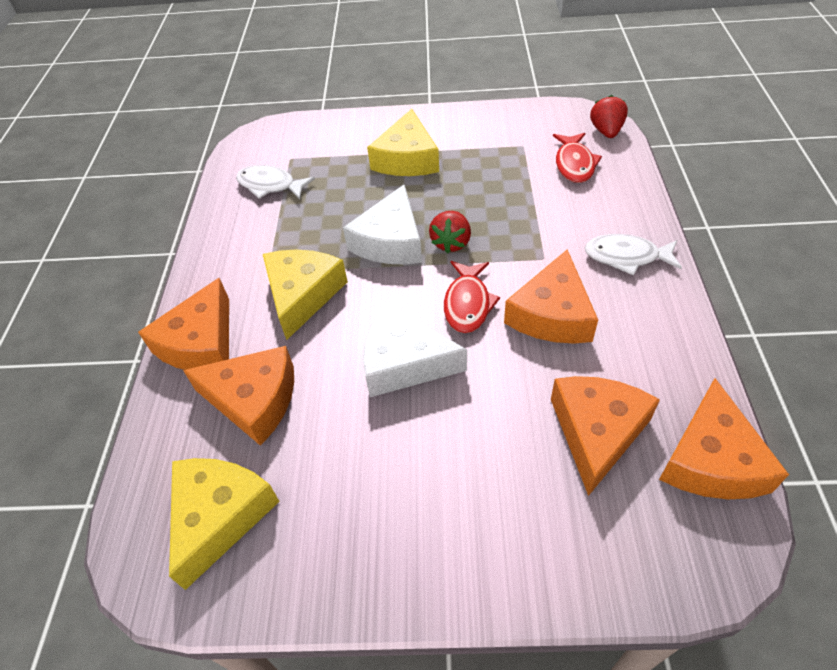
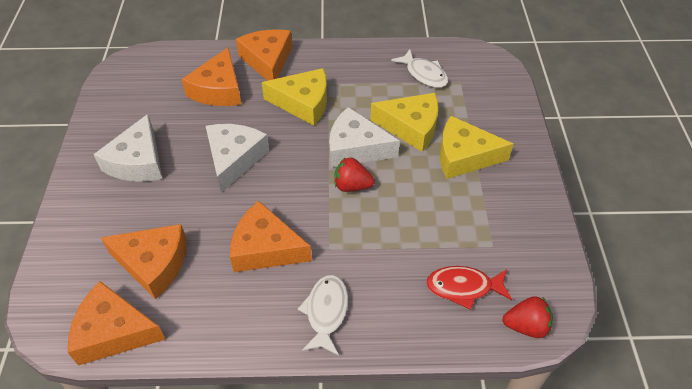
camera: 85 degrees right, 0 degrees up
(201, 343) = (267, 61): orange cheese -> orange cheese turned 60 degrees clockwise
(220, 516) = (146, 85): yellow cheese -> yellow cheese (411, 127)
(270, 185) = (424, 74): white fish -> white fish turned 120 degrees clockwise
(407, 491) = (138, 162): none -> white cheese
(468, 303) = (283, 195): red fish -> none

